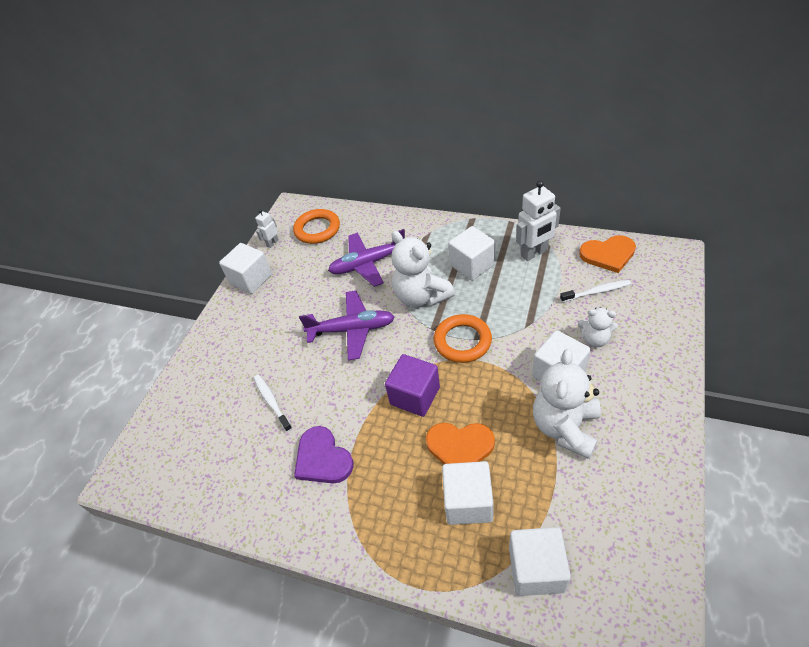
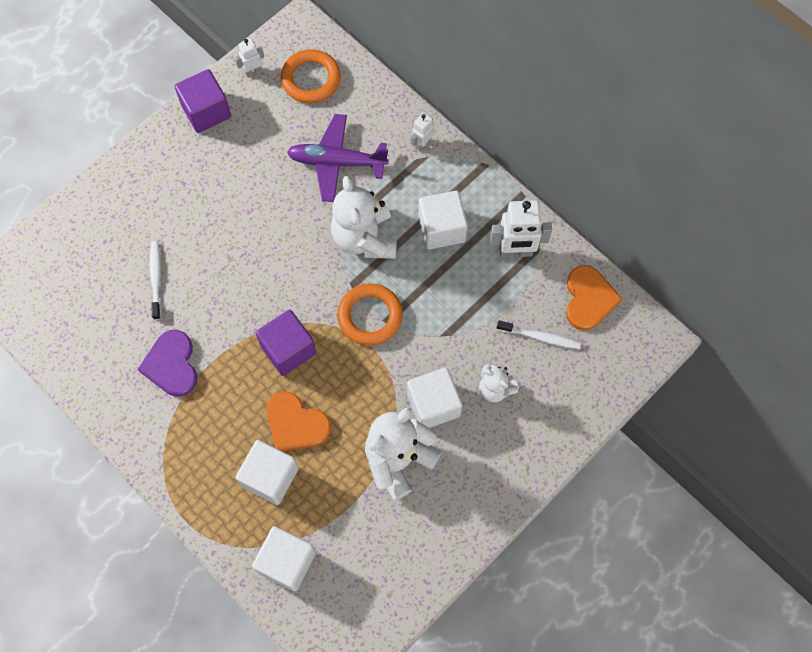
camera: 20 degrees right, 20 degrees up
(251, 279) = (206, 111): white cube -> purple cube
(352, 329) = (273, 239): purple plane -> none
(421, 227) = (422, 144): none -> white robot
(608, 254) = (588, 299): orange heart -> orange heart turned 105 degrees counterclockwise

